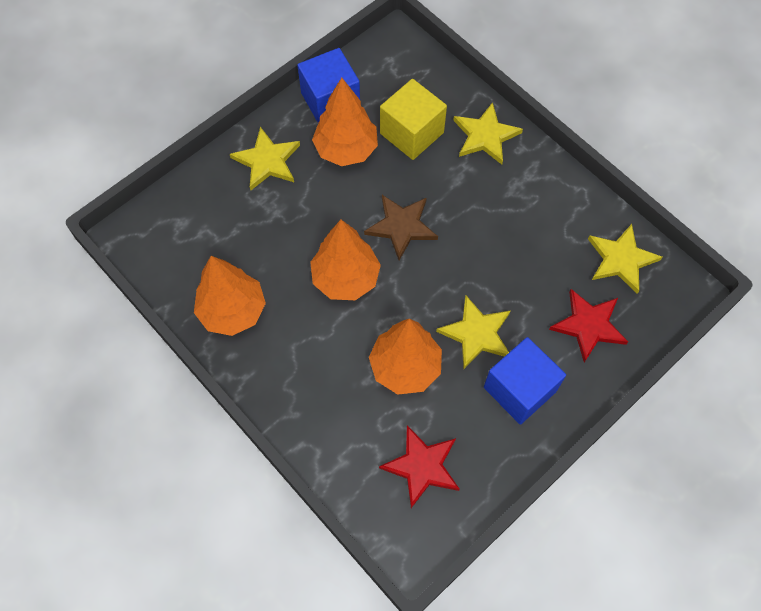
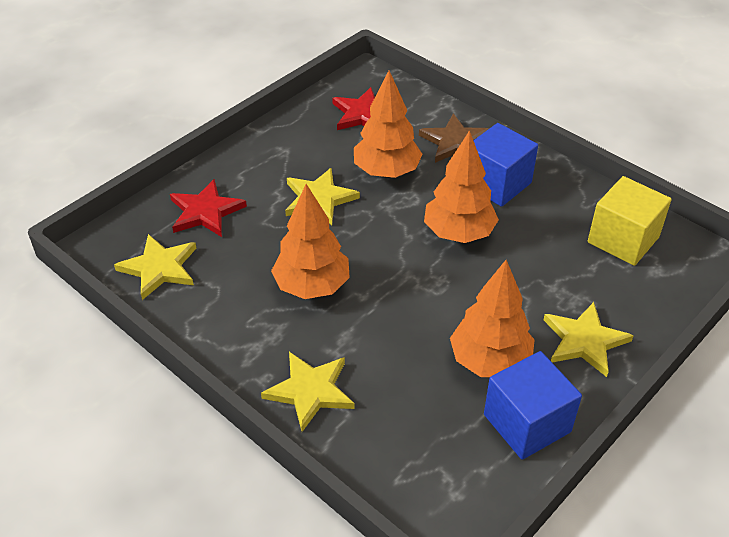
camera: 175 degrees right, 20 degrees down
(232, 311) = (565, 201): orange tree -> orange tree (312, 286)
(401, 226) = (406, 283): brown star -> brown star (455, 142)
(411, 133) = (408, 388): yellow cube -> yellow cube (623, 240)
(519, 389) = (278, 163): blue cube -> blue cube (497, 183)

